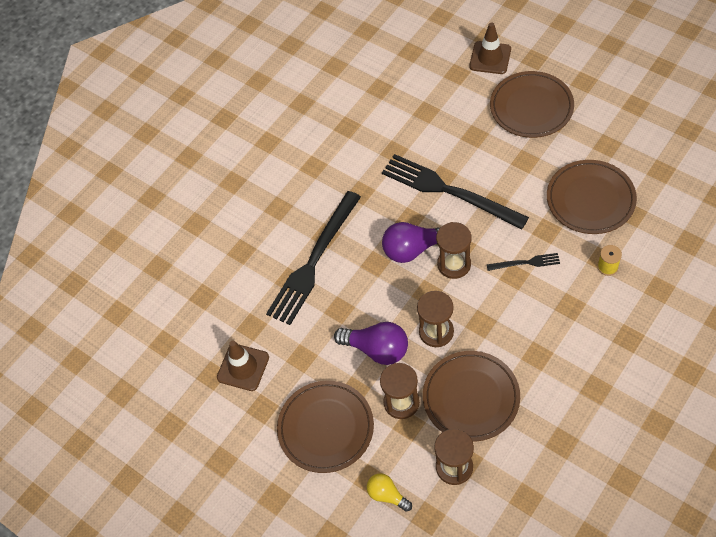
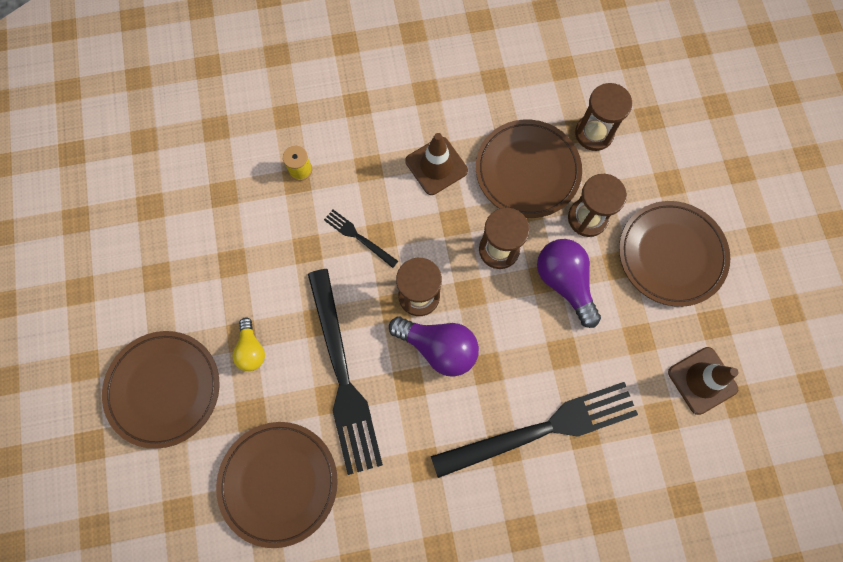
camera: 145 degrees left, 15 degrees up
(387, 495) = (666, 159): yellow light bulb -> yellow light bulb (251, 349)
(490, 58) = (124, 497): brown traffic cone -> brown traffic cone (436, 166)
(590, 199) = (237, 240): brown plate -> brown plate (278, 483)

